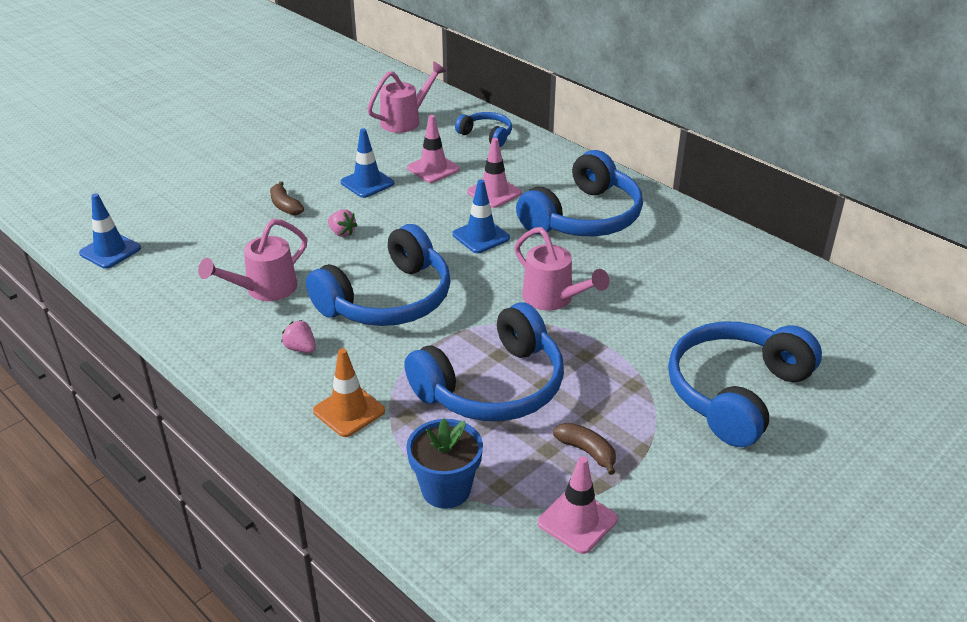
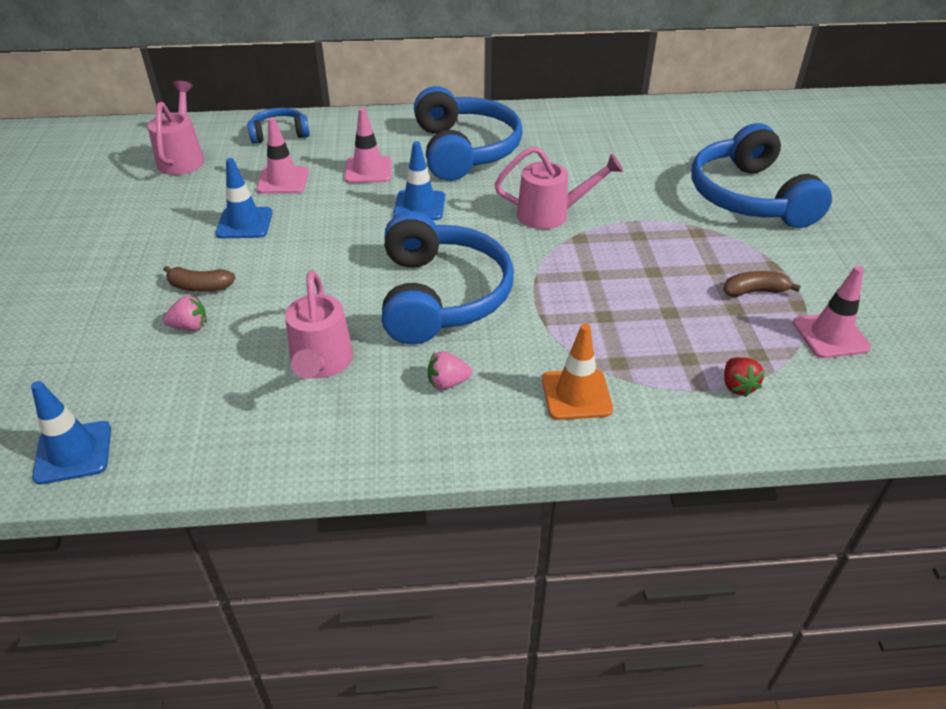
camera: 50 degrees left, 5 degrees up
(342, 233) = (300, 274): pink strawberry -> pink strawberry (190, 326)
(446, 489) = (737, 386): blue flower pot -> red strawberry
(492, 386) = (628, 297): blue headphones -> none

